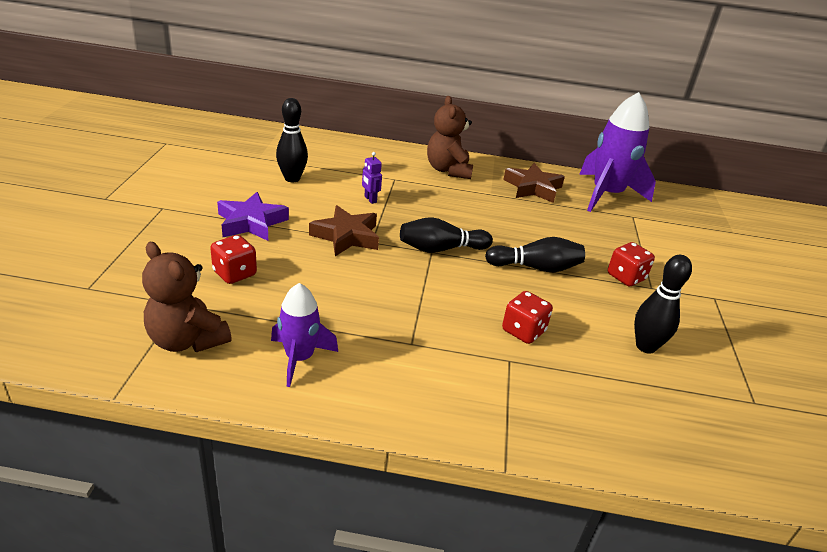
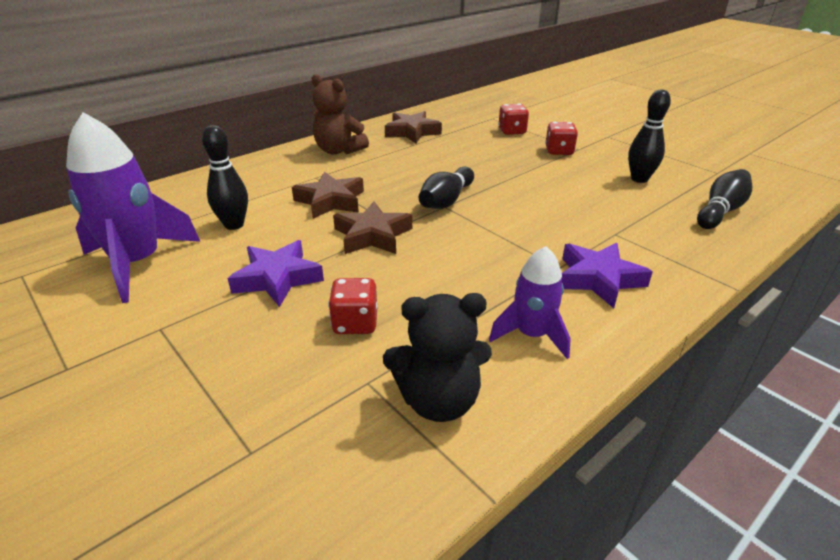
camera: 45 degrees left, 0 degrees up
(187, 340) = (438, 400): brown teddy bear -> black teddy bear
(370, 199) = (331, 201): purple robot -> brown star
(418, 371) = (598, 279): none -> purple star
(523, 331) = (586, 213): red dice -> red dice (512, 131)
(535, 267) = (514, 175): black bowling pin -> black bowling pin (720, 211)
(606, 195) = (456, 114): purple rocket -> purple rocket (138, 263)

